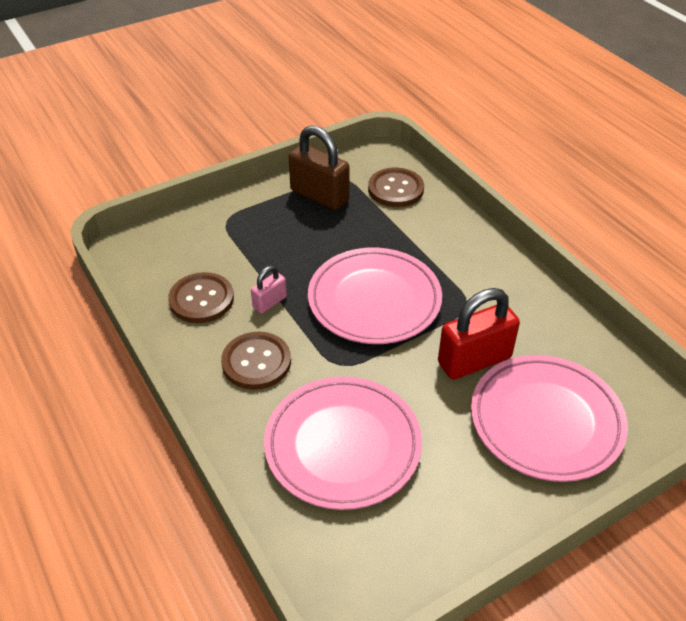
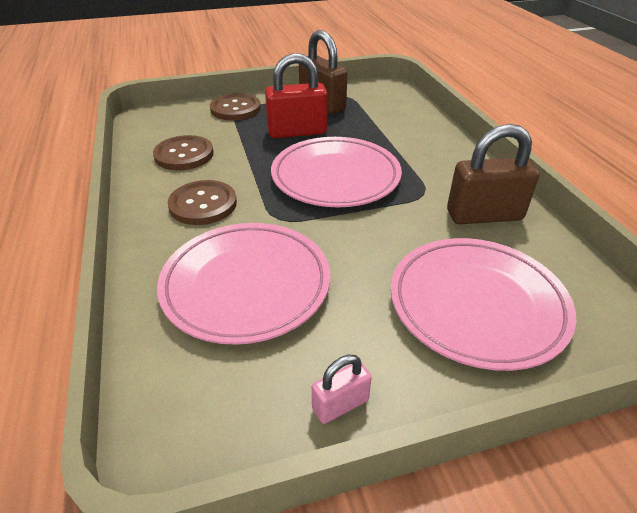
camera: 15 degrees right, 5 degrees down
(270, 302) = (240, 165): pink padlock -> pink padlock (340, 405)
(395, 189) = (390, 108): brown button -> brown button (235, 109)
(474, 360) = (415, 238): red padlock -> red padlock (297, 132)
(528, 321) = (484, 215): none -> brown padlock

